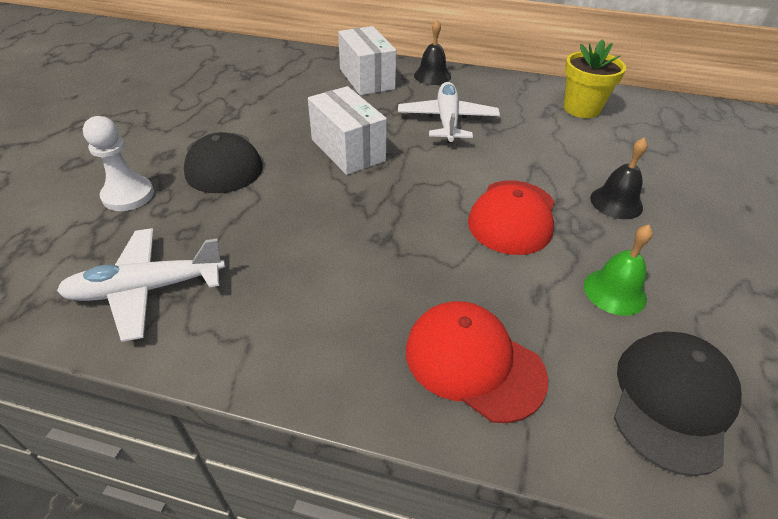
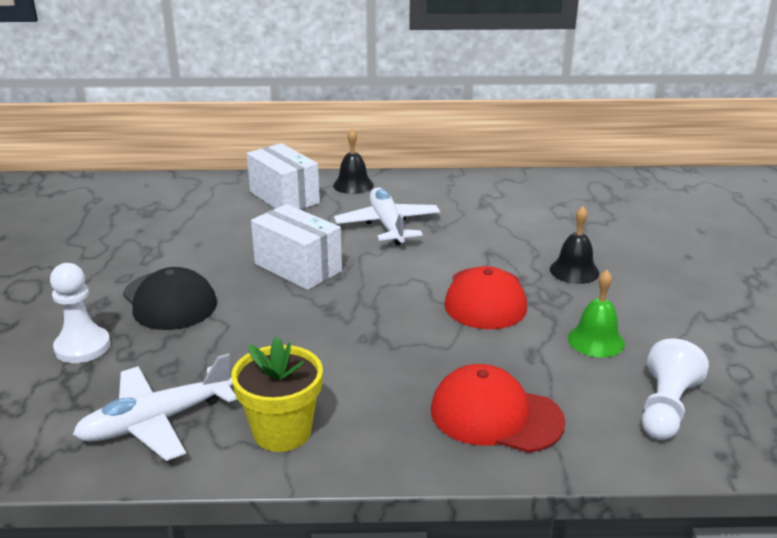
camera: 15 degrees left, 15 degrees down
(581, 108) = (515, 195): yellow flower pot -> yellow flower pot (282, 432)
(672, 400) = (666, 408): black cap -> white pawn

